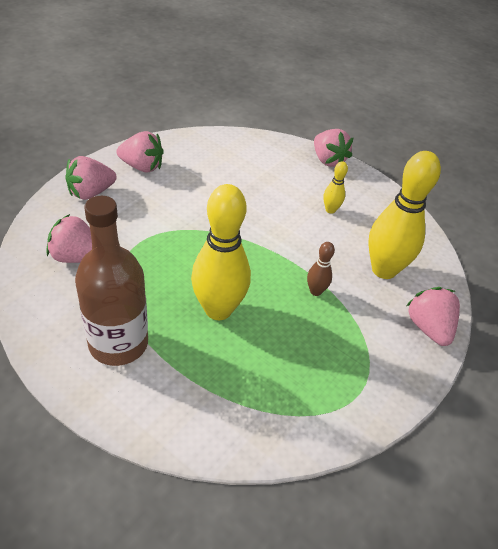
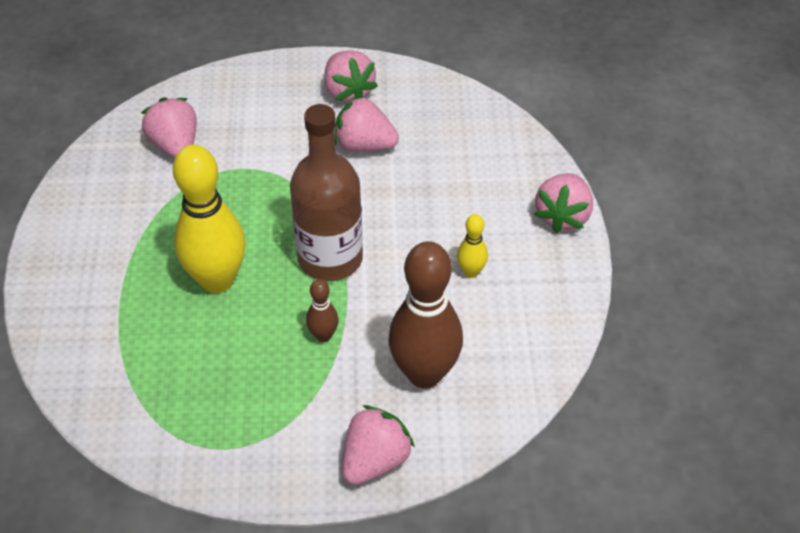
camera: 55 degrees right, 5 degrees up
(91, 193) = (266, 89): pink strawberry -> pink strawberry (364, 145)
(118, 343) = (109, 244): brown bottle -> brown bottle (330, 258)
(384, 270) = (424, 373): yellow bowling pin -> brown bowling pin

